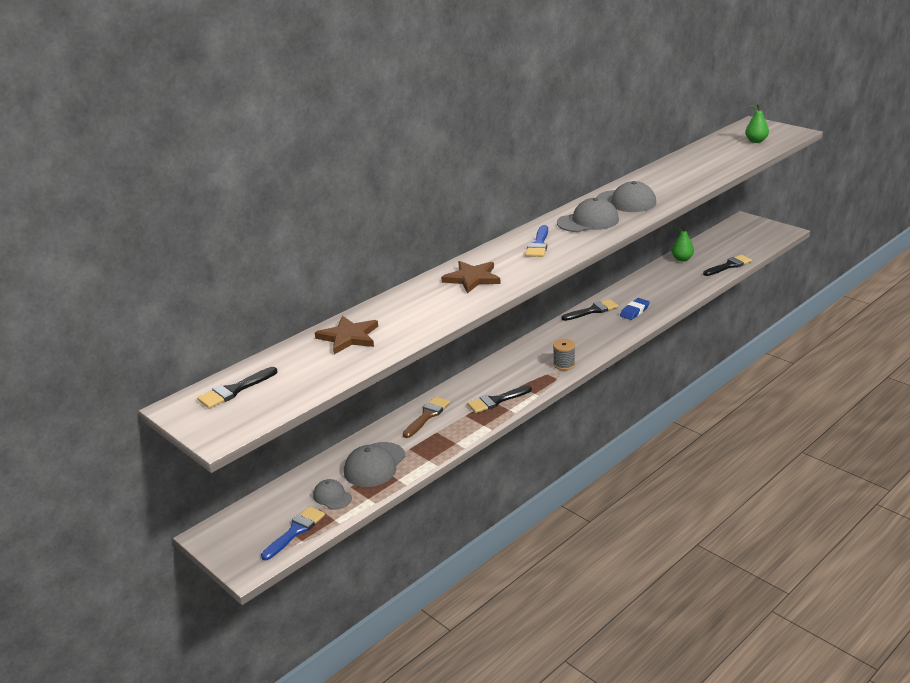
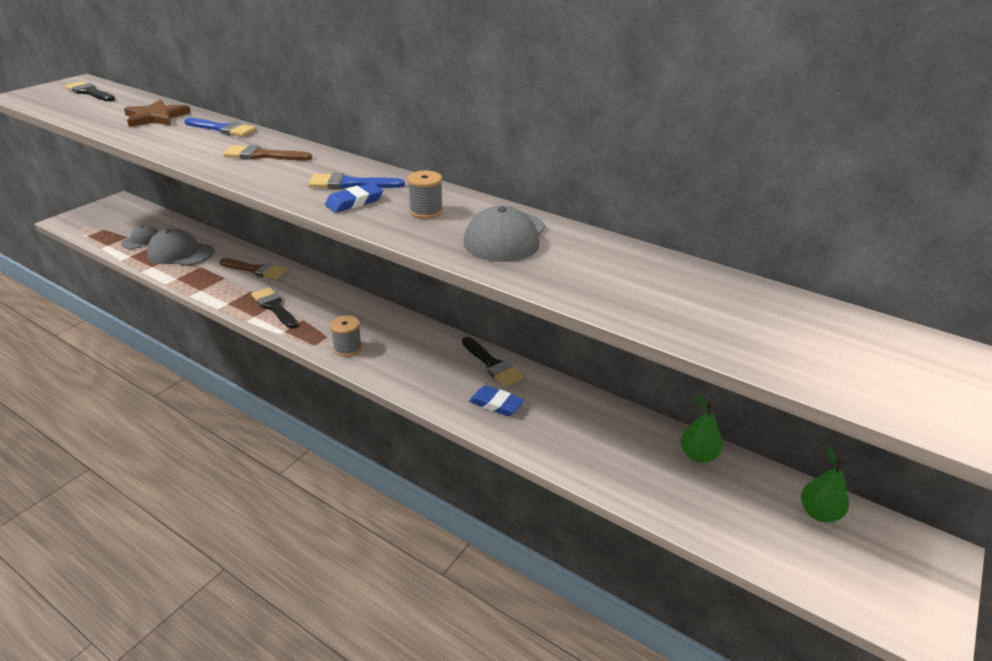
camera: 75 degrees right, 5 degrees up
(295, 531) = (101, 231): blue brush -> blue brush (223, 129)
(472, 278) = (262, 155): brown star -> brown brush
(570, 242) = (354, 202): none -> blue eraser
(588, 221) = (426, 211): grey cap -> grey spool
(729, 266) = (697, 521): black brush -> none
(756, 141) = (910, 382): green pear -> green pear (819, 513)

